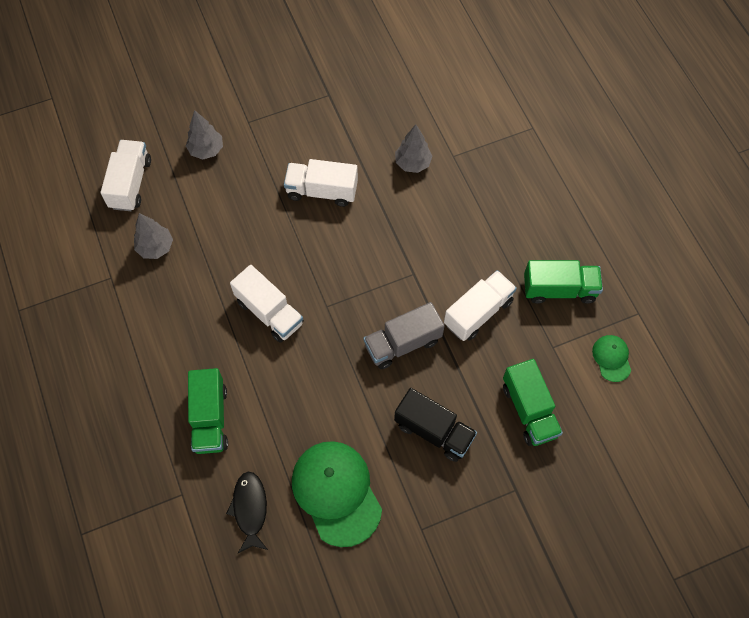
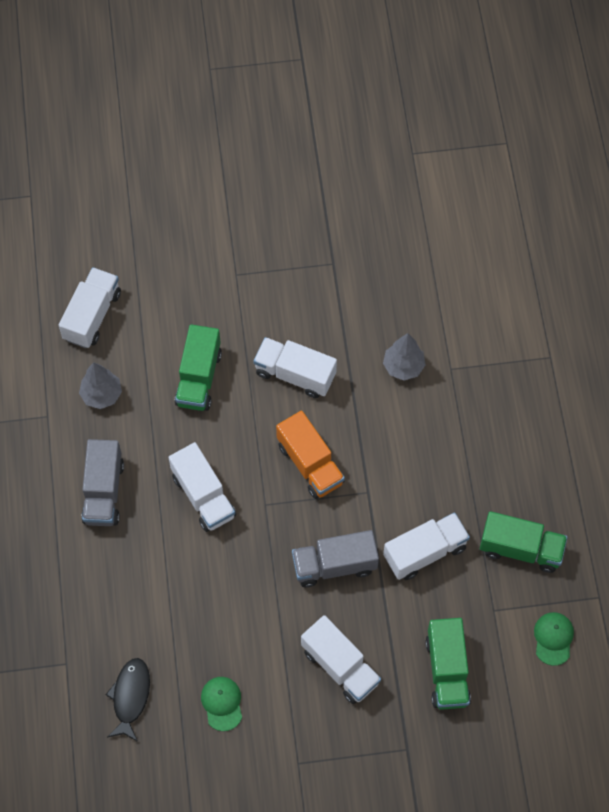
camera: 15 degrees right, 0 degrees up
(178, 331) = (103, 492): none -> grey truck
(206, 150) = (182, 297): grey tree -> none
(210, 418) = (113, 593): green truck -> green truck (199, 378)
(336, 493) = (222, 703): green cap -> green cap, size x0.48
(356, 262) = (310, 464): none -> orange truck
(434, 431) = (340, 666): black truck -> white truck

